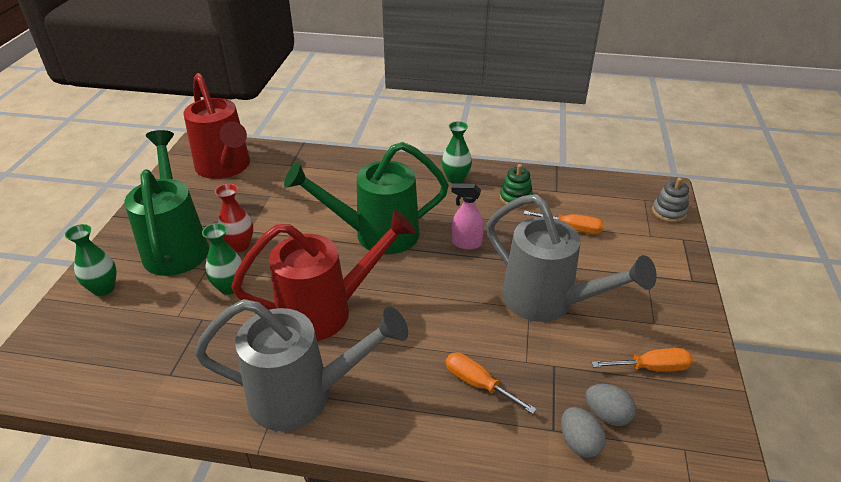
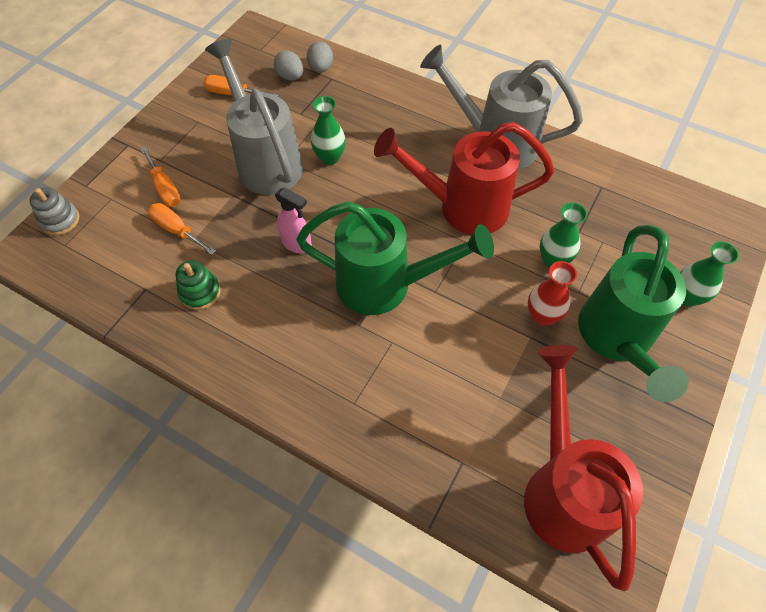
camera: 160 degrees left, 20 degrees up
(456, 179) = (248, 351): green vase -> green vase (330, 157)
(478, 384) = (364, 116): orange screwdriver -> orange screwdriver (165, 188)

